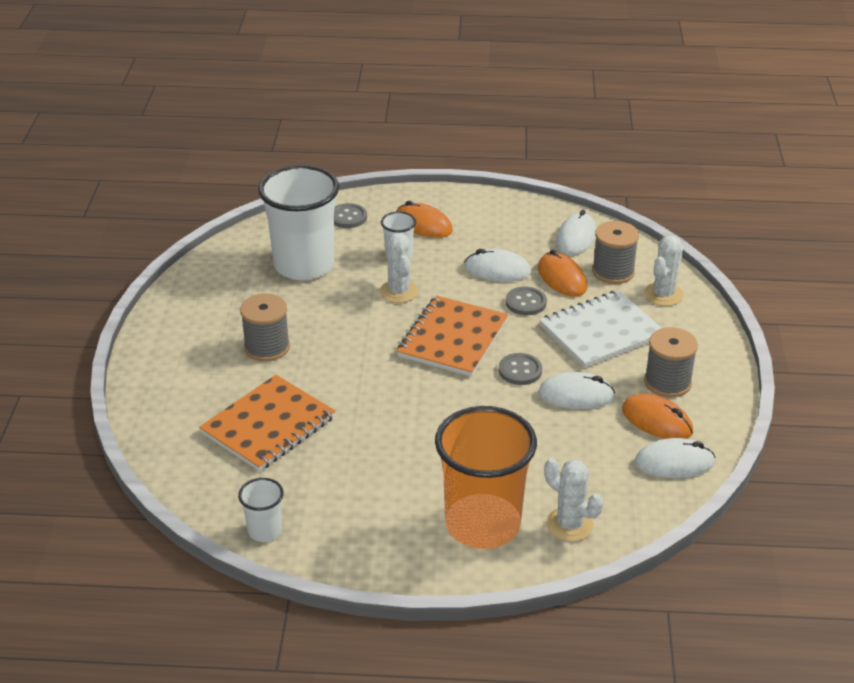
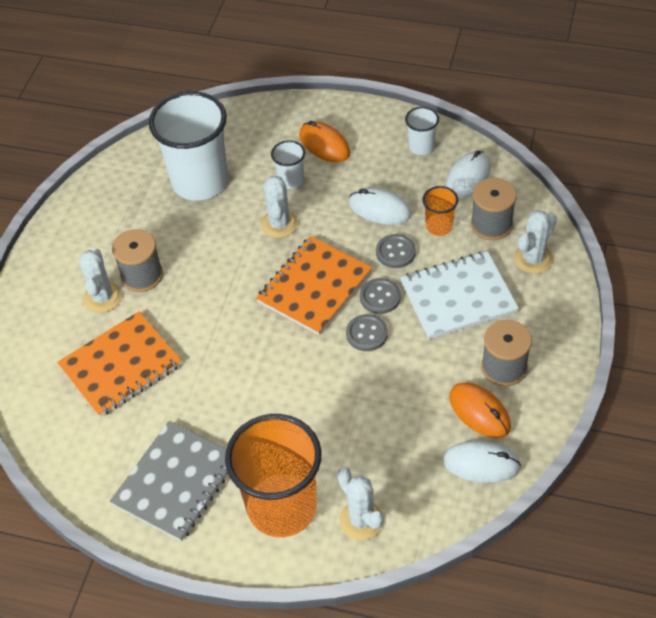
camera: 15 degrees right, 15 degrees up
(230, 370) = (102, 297): none -> white cactus
(264, 531) = (88, 483): white cup -> white cup (421, 147)
(348, 217) = (256, 127): grey button -> grey button (380, 297)
(361, 517) = (176, 482): none -> grey notebook
(562, 278) = (439, 226): orange mouse -> orange cup
(576, 395) = (411, 370): white mouse -> none

